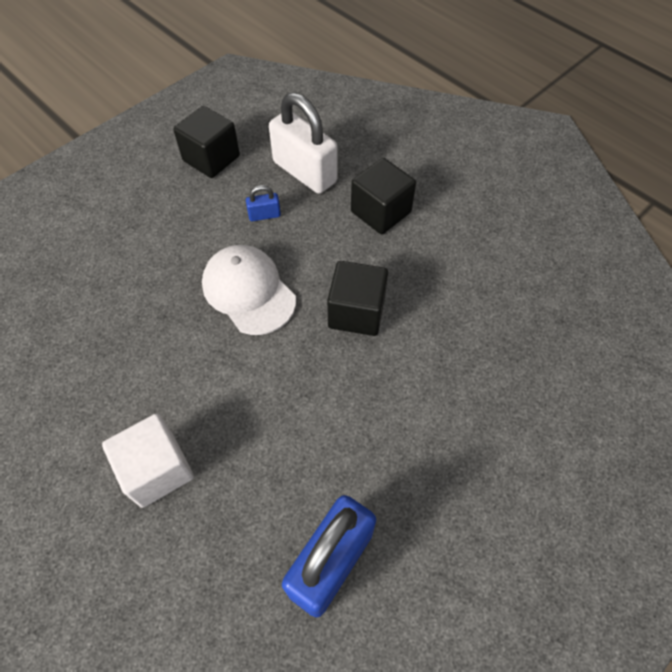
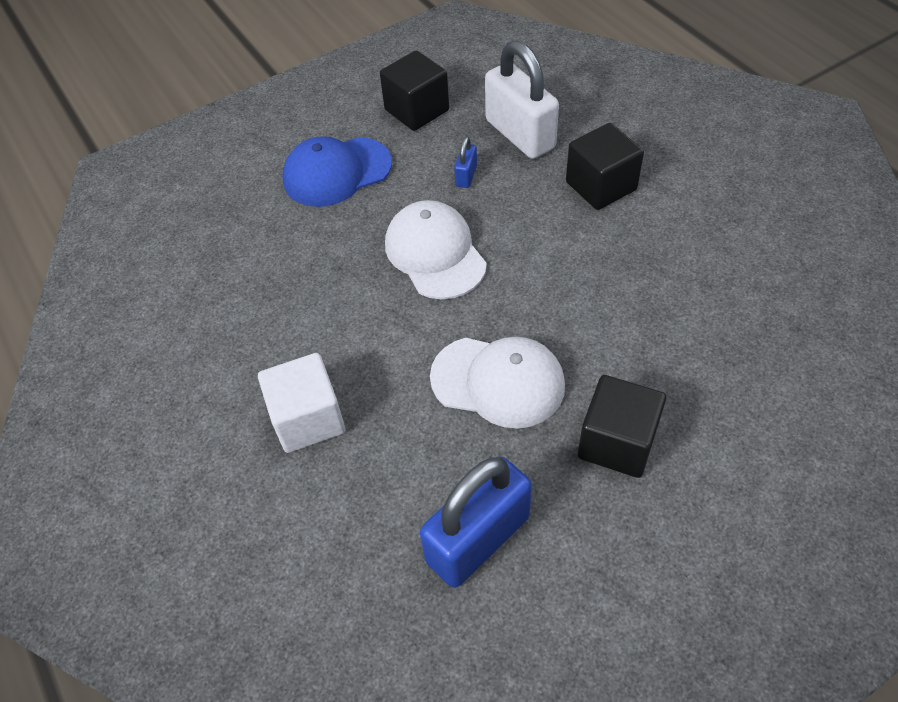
camera: 15 degrees right, 5 degrees down
(148, 224) = (337, 172): none -> blue cap
(264, 215) = (466, 176): blue padlock -> blue padlock turned 75 degrees counterclockwise
(323, 406) = (498, 381): none -> white cap
(356, 312) = (553, 289): black cube -> black cube (617, 442)

